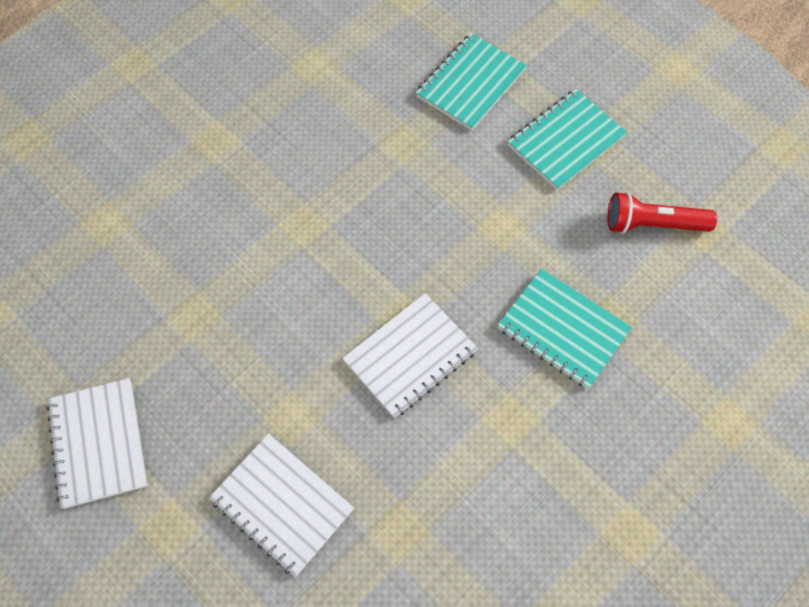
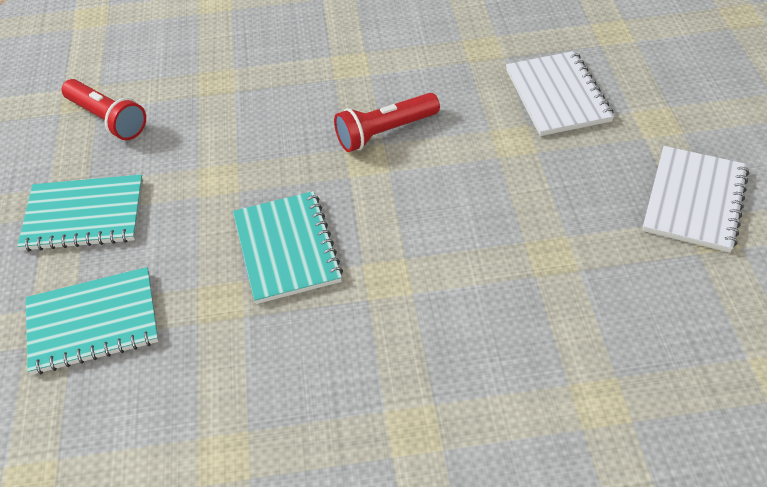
camera: 140 degrees left, 15 degrees down
(410, 356) = (385, 132): white notebook -> red flashlight
(563, 329) = (255, 92): turquoise notebook -> turquoise notebook (287, 248)

